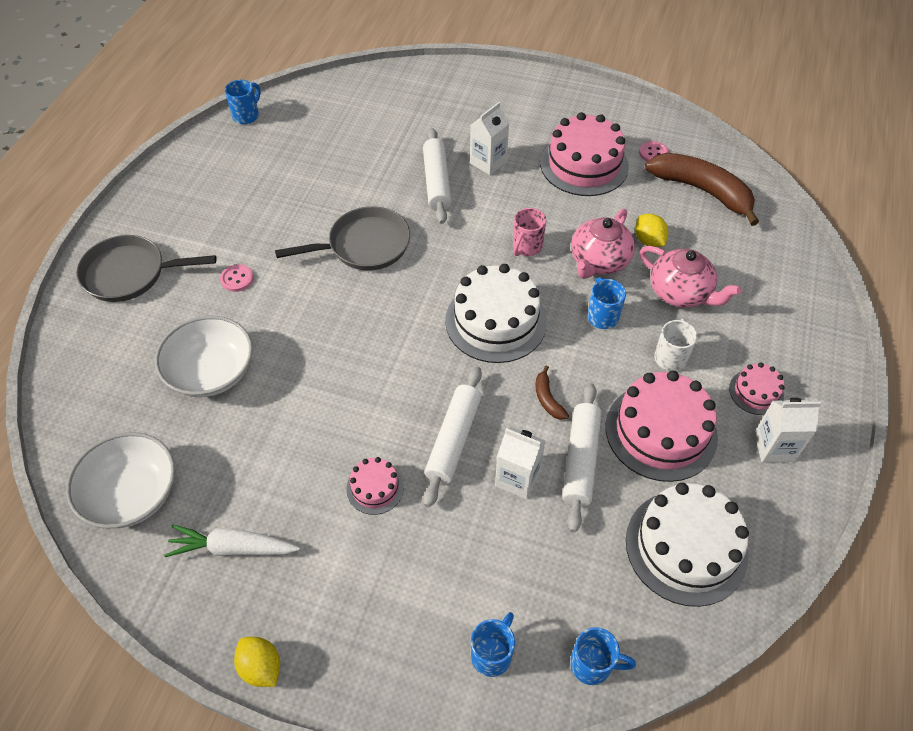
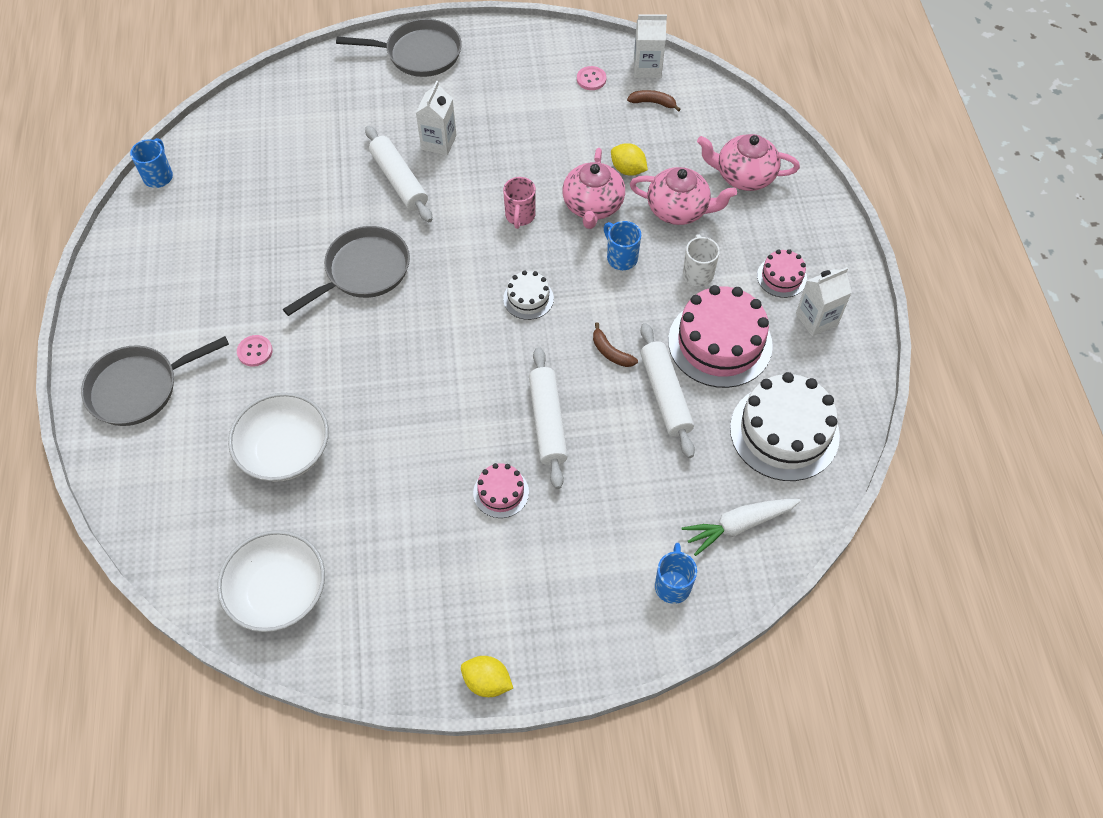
camera: 25 degrees left, 5 degrees up
(233, 548) = (403, 597): white carrot -> white carrot (738, 525)
(496, 321) = (528, 298): white cake -> white cake, size x0.50
(510, 87) = (419, 54): none -> grey pan
(517, 478) = (620, 433): white carton -> white carton (647, 68)
(584, 164) = (532, 113): pink cake -> none
(592, 665) = (755, 557): blue mug -> none
(702, 191) = (653, 103): brown banana -> brown banana, size x0.43
(761, 284) = (743, 176): none -> pink teapot

